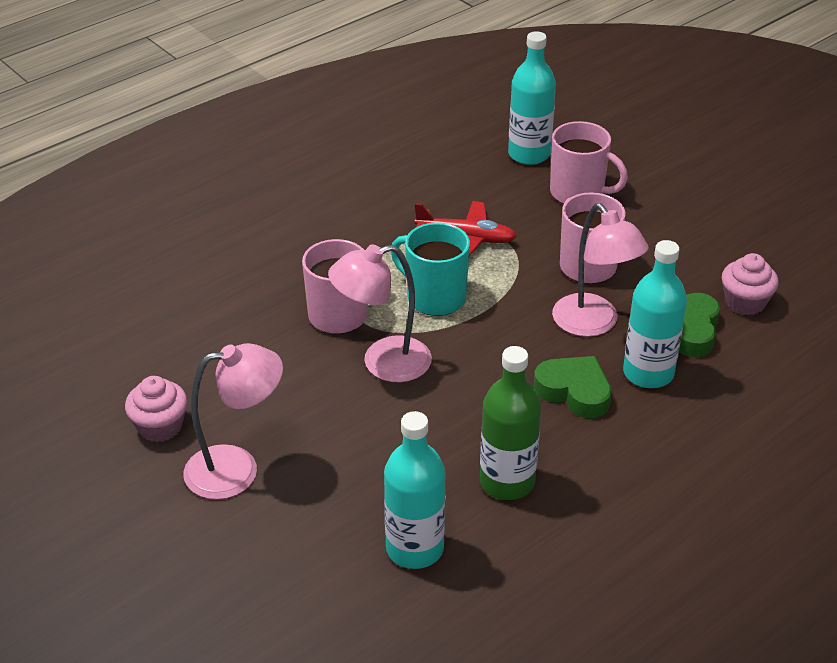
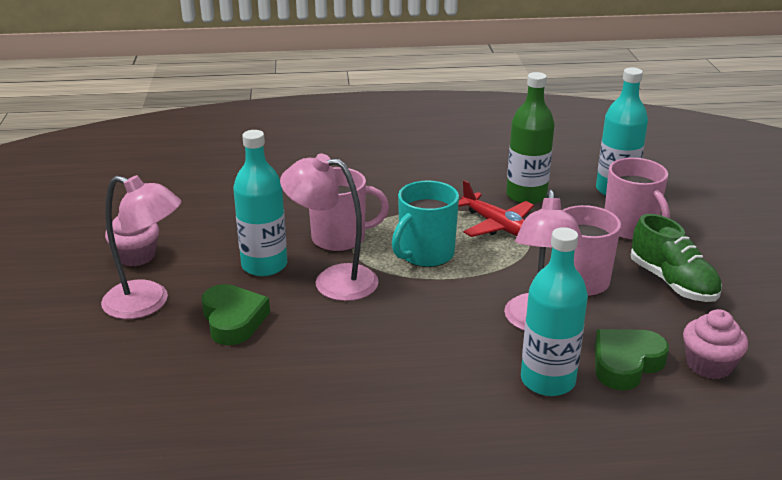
camera: 35 degrees right, 10 degrees down
(414, 548) = (196, 417): turquoise bottle -> turquoise bottle (264, 265)
(434, 297) = (425, 254): turquoise mug -> turquoise mug turned 120 degrees counterclockwise
(507, 482) = (326, 405): green bottle -> green bottle (526, 196)
(574, 391) = (463, 365): green heart -> green heart (233, 320)
(657, 236) = (672, 282): none -> green shoe

